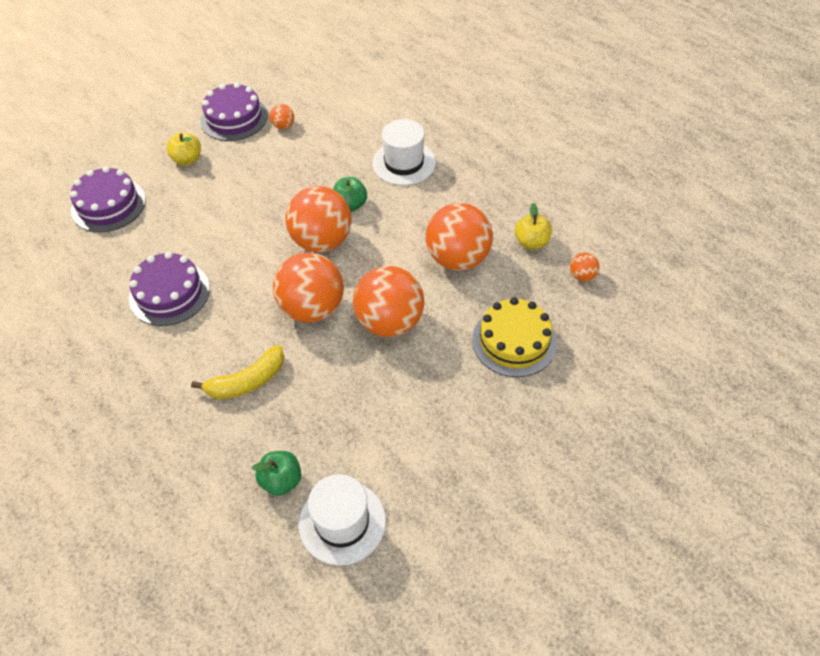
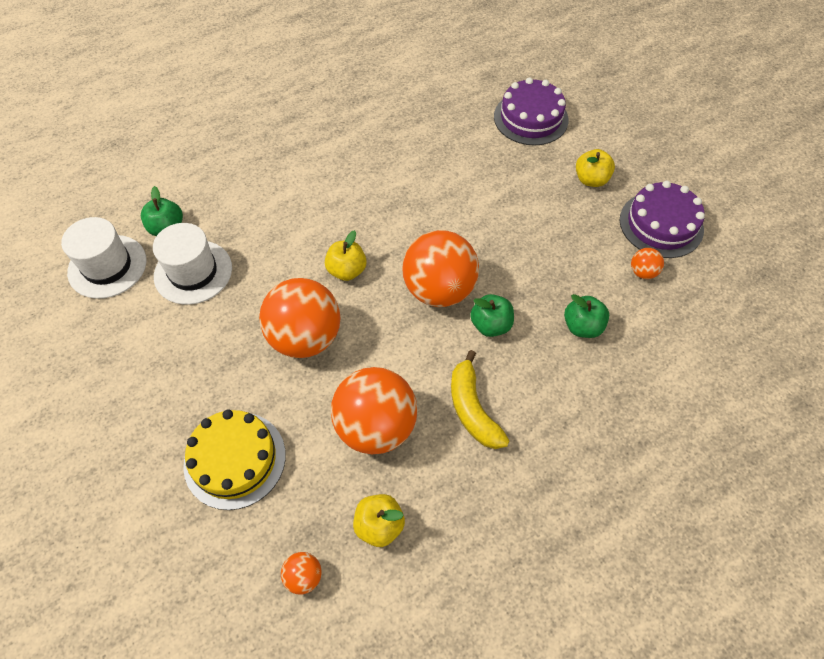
camera: 100 degrees right, 5 degrees up
(169, 293) = (401, 161): purple cake -> none
(247, 381) = (278, 212): yellow banana -> yellow banana (472, 409)
(312, 308) = (347, 270): orange ball -> yellow apple
(340, 154) = (582, 326): none -> green apple
(404, 163) = (557, 397): white hat -> white hat (193, 272)

